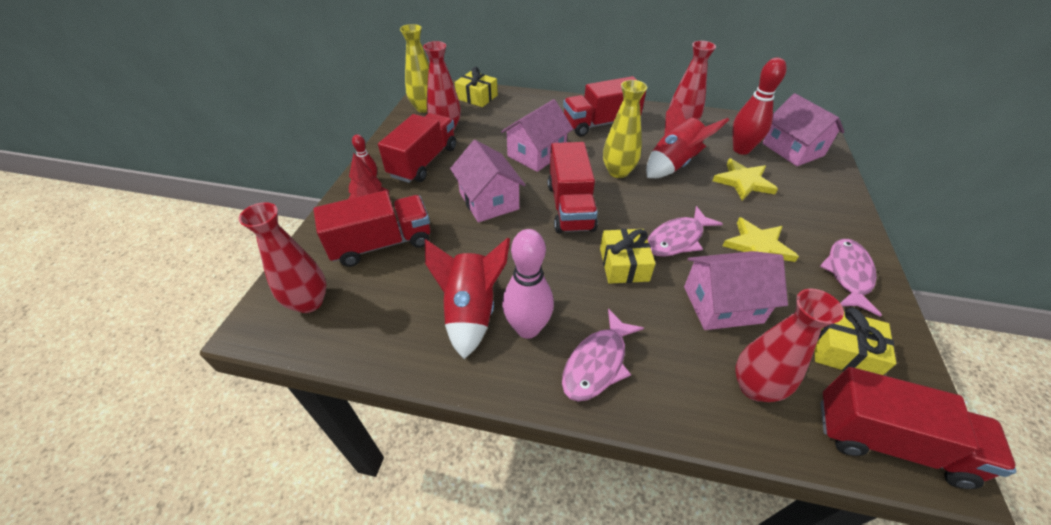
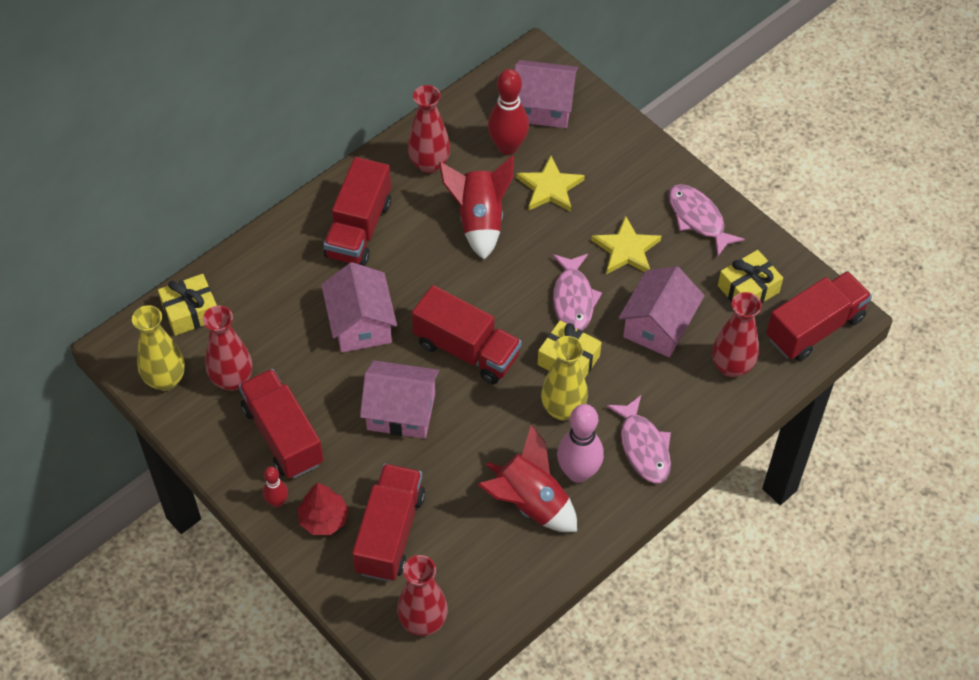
camera: 55 degrees left, 10 degrees up
(618, 171) = (450, 274): yellow vase -> yellow vase (563, 409)

